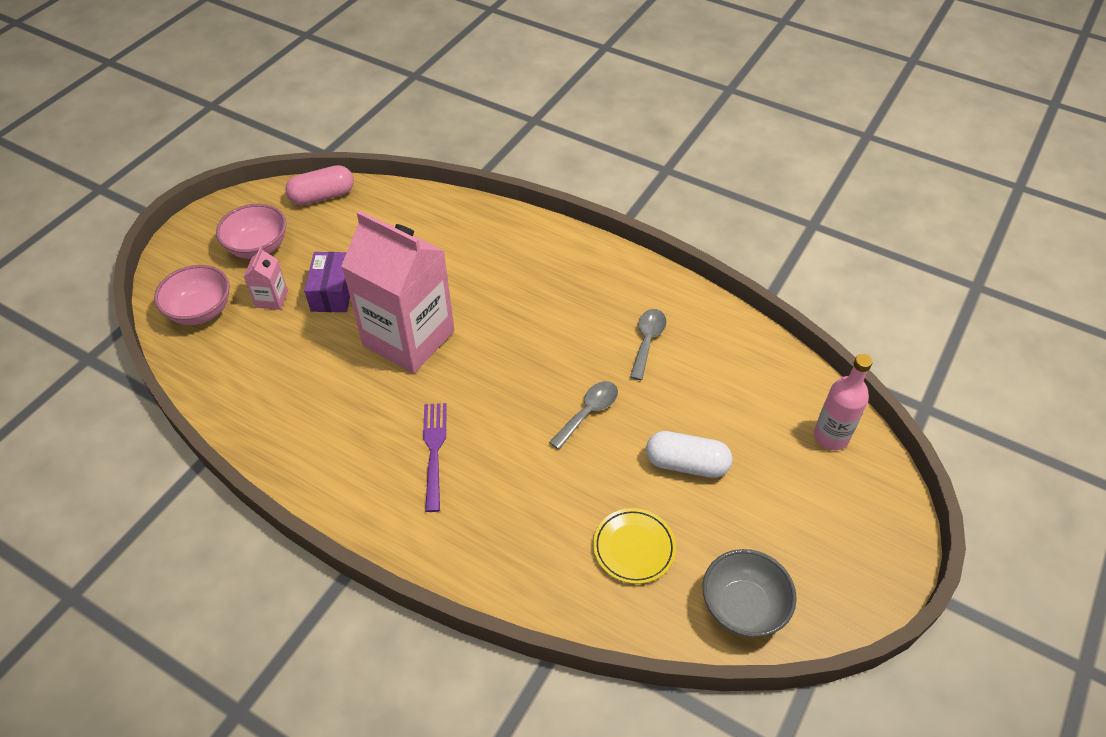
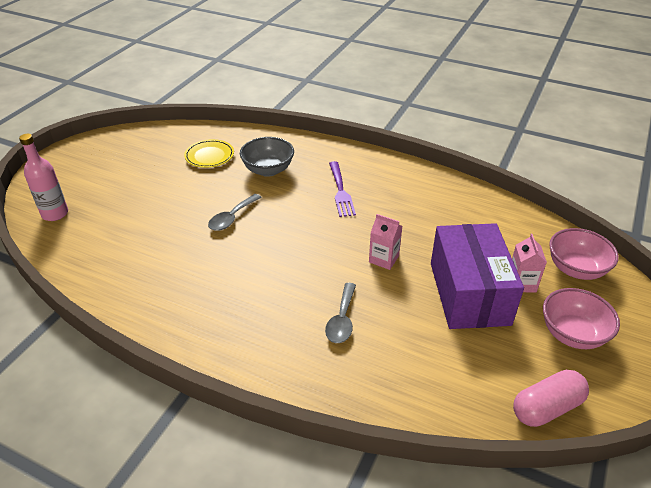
camera: 175 degrees right, 10 degrees down
(333, 292) = (469, 293): purple box -> purple box, size x1.80
(408, 338) = (384, 259): pink carton -> pink carton, size x0.41
(647, 341) = (176, 269): grey spoon -> grey spoon (342, 320)
(686, 464) = (166, 194): white capsule -> none
(743, 607) = (153, 139): grey bowl -> grey bowl (268, 170)

